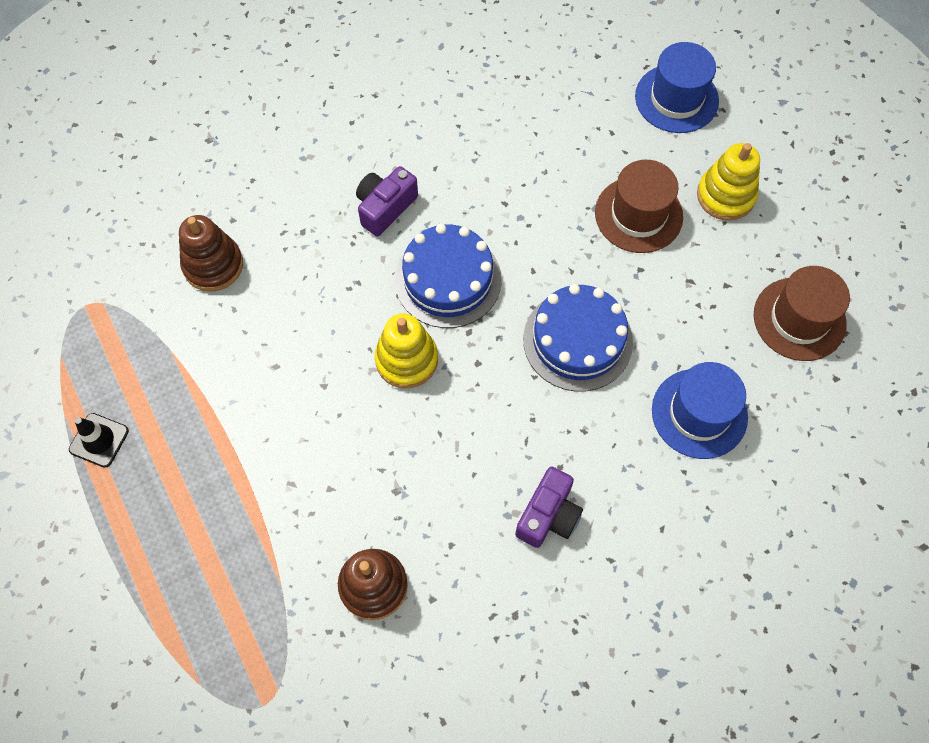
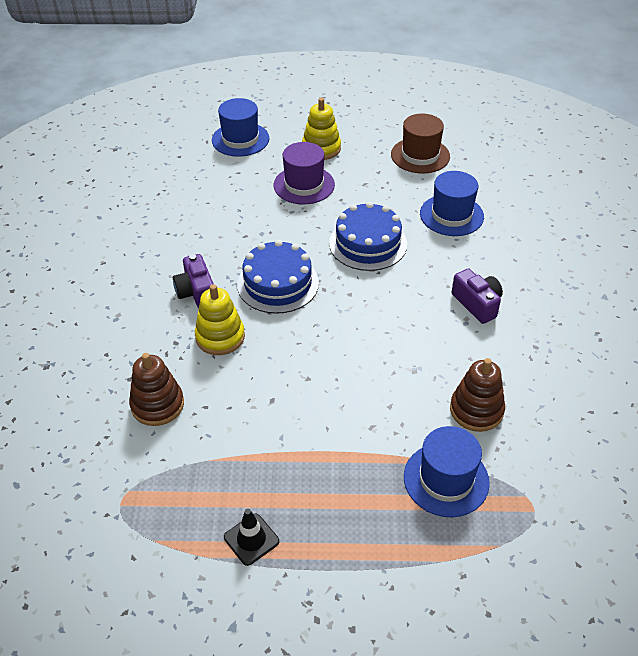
camera: 60 degrees left, 20 degrees down
(258, 593) = (446, 479): none -> blue hat
(406, 360) = (321, 327): yellow stacking toy -> yellow stacking toy (220, 337)
(638, 215) = (304, 185): brown hat -> purple hat

